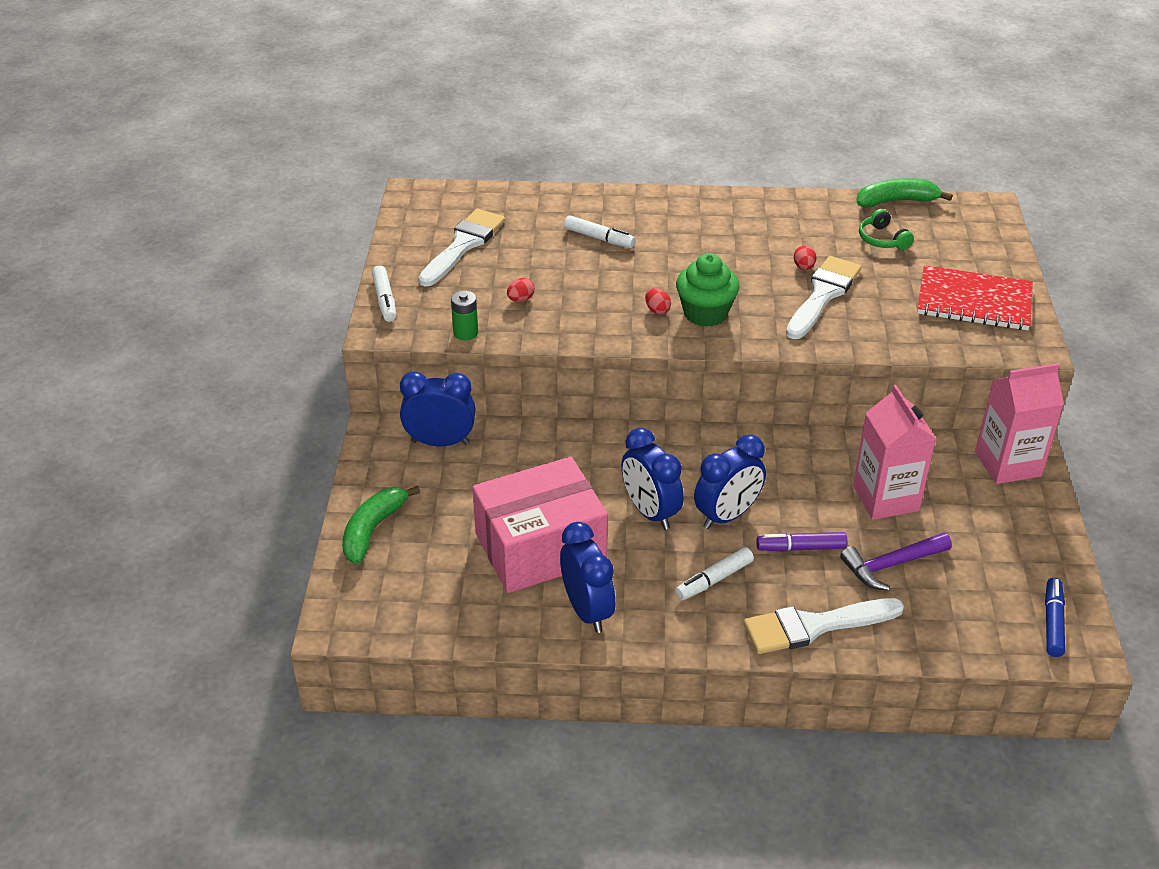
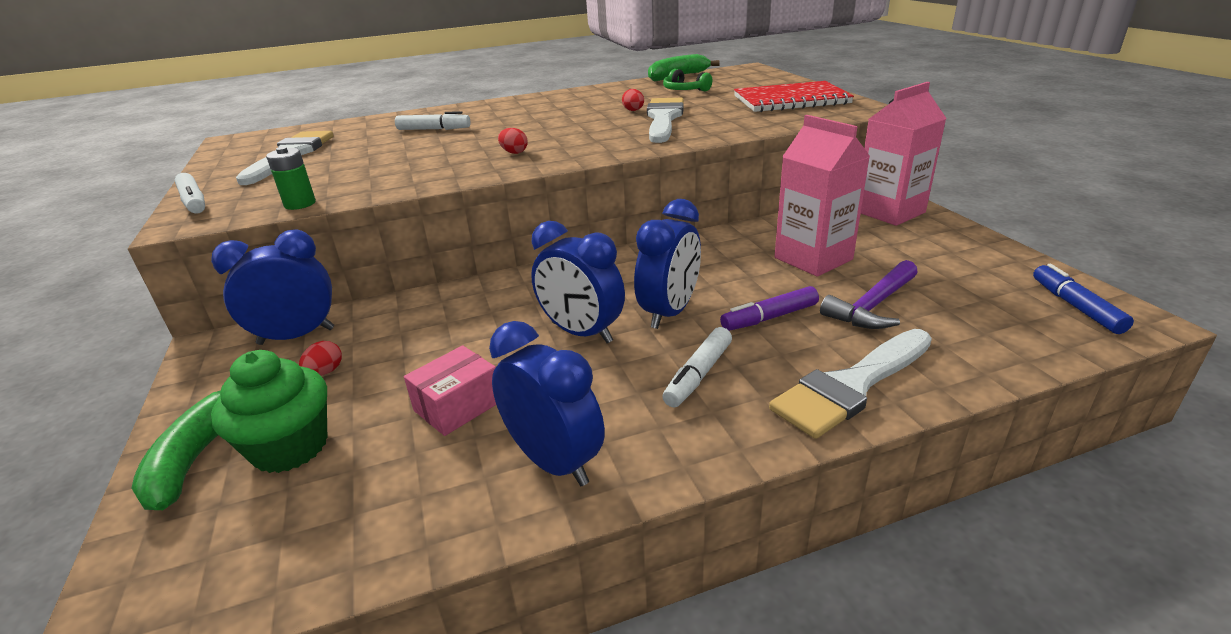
camera: 20 degrees left, 10 degrees down
(520, 299) = (362, 172): red egg -> red egg (325, 372)
(540, 547) = (458, 406): pink box -> pink box, size x0.46
(705, 313) = (563, 145): green cupcake -> green cupcake (290, 447)

